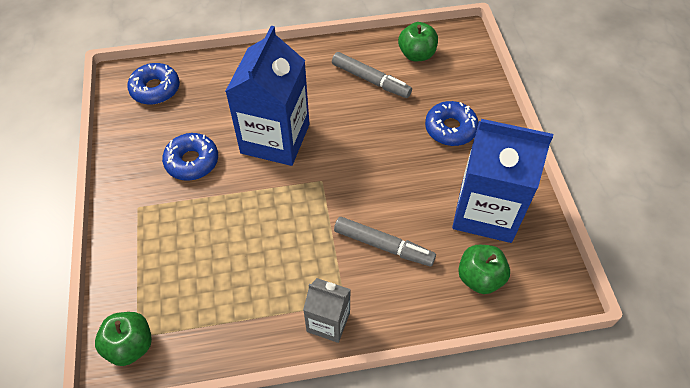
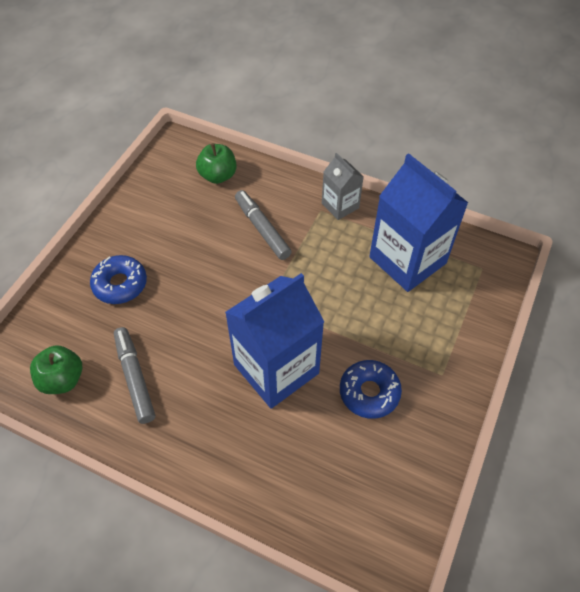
camera: 145 degrees left, 0 degrees up
(130, 346) = (489, 264): green apple -> none
(155, 89) = (362, 517): blue donut -> none
(486, 211) = (167, 209): blue carton -> blue carton (407, 260)

